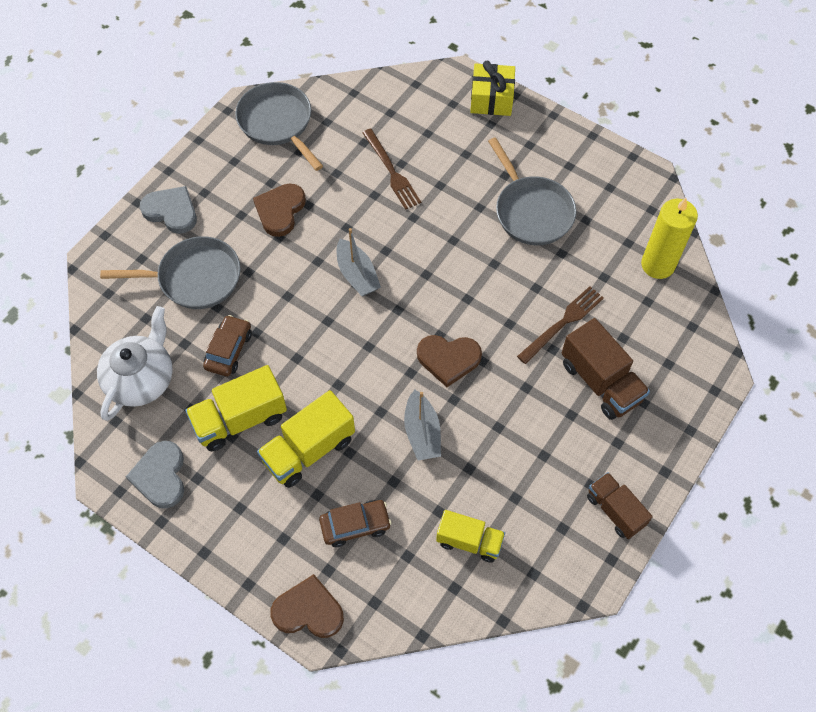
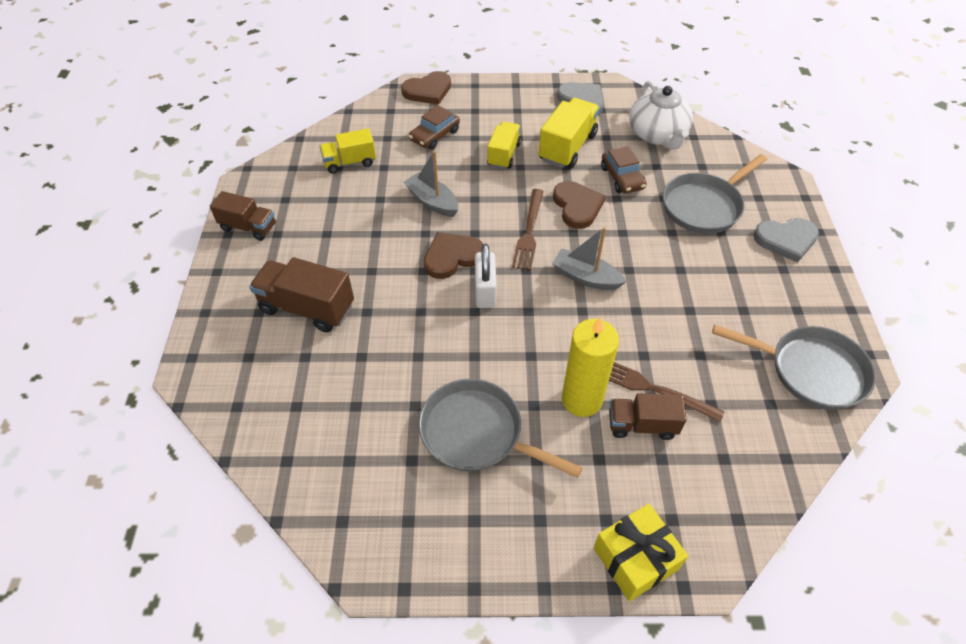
camera: 145 degrees right, 10 degrees down
(280, 210) = (706, 291): brown heart -> brown heart (577, 206)
(309, 450) = (504, 155): yellow truck -> yellow truck, size x0.66
(420, 156) = (642, 425): none -> brown truck
(446, 310) = (485, 291): none -> white padlock
(562, 323) = (371, 337): brown fork -> brown fork (529, 231)
(658, 265) = (303, 453): yellow candle -> yellow candle (581, 399)

